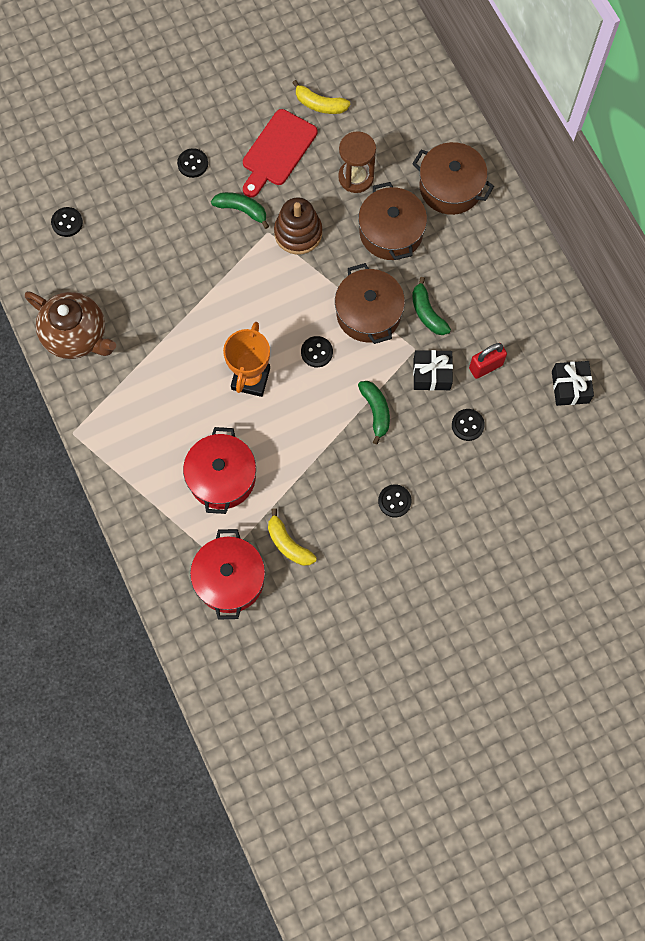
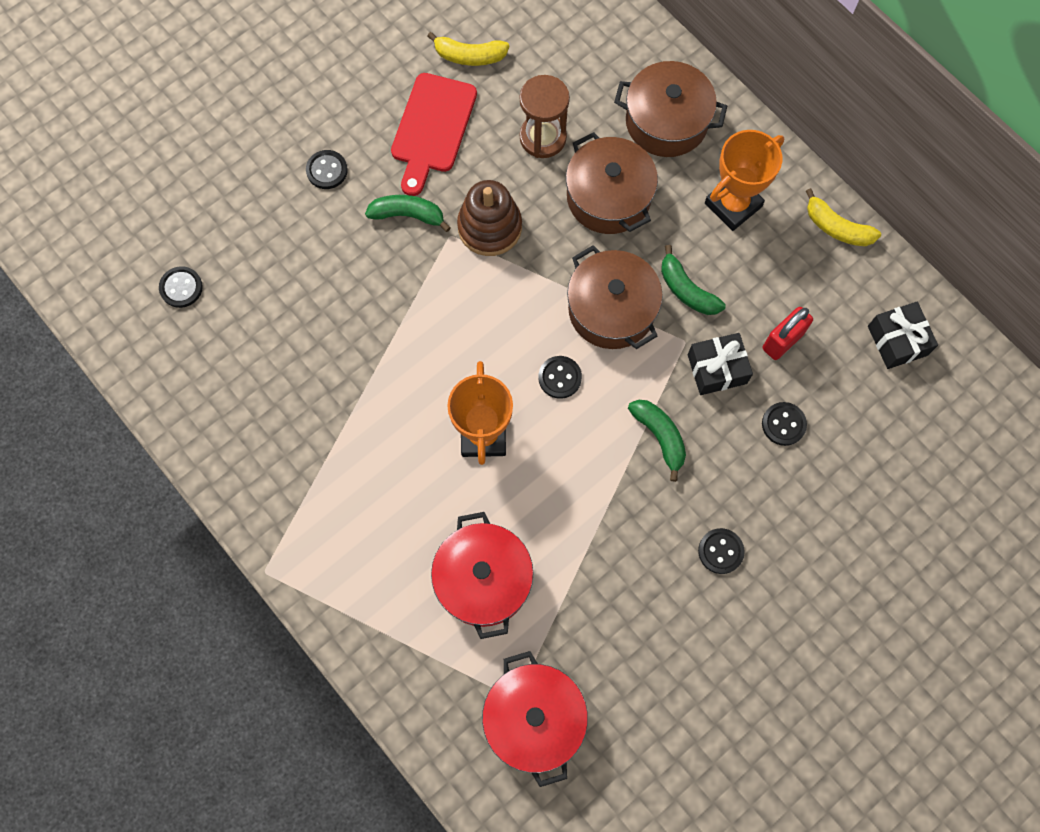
camera: 15 degrees left, 0 degrees up
(77, 336) = (235, 437): brown teapot -> none
(288, 544) = (598, 648): yellow banana -> yellow banana (836, 227)
(480, 260) = (733, 205): none -> orange trophy

